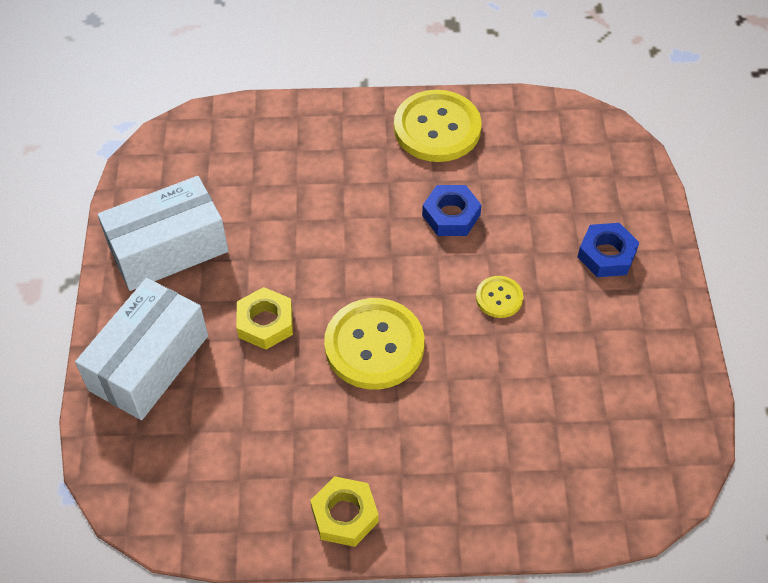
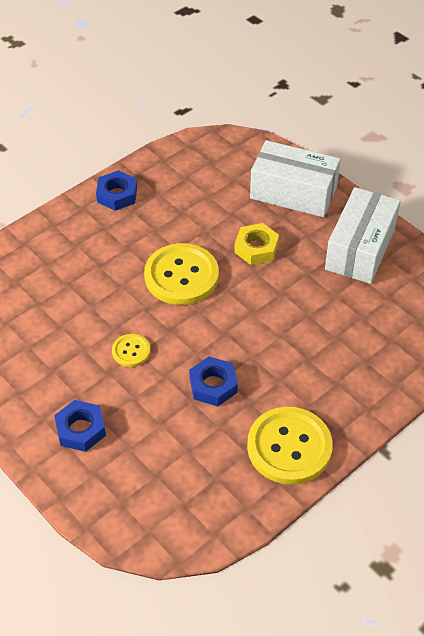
camera: 140 degrees right, 5 degrees down
(149, 363) = (293, 193): white box -> white box turned 60 degrees counterclockwise
(345, 515) = (117, 195): yellow nut -> blue nut

